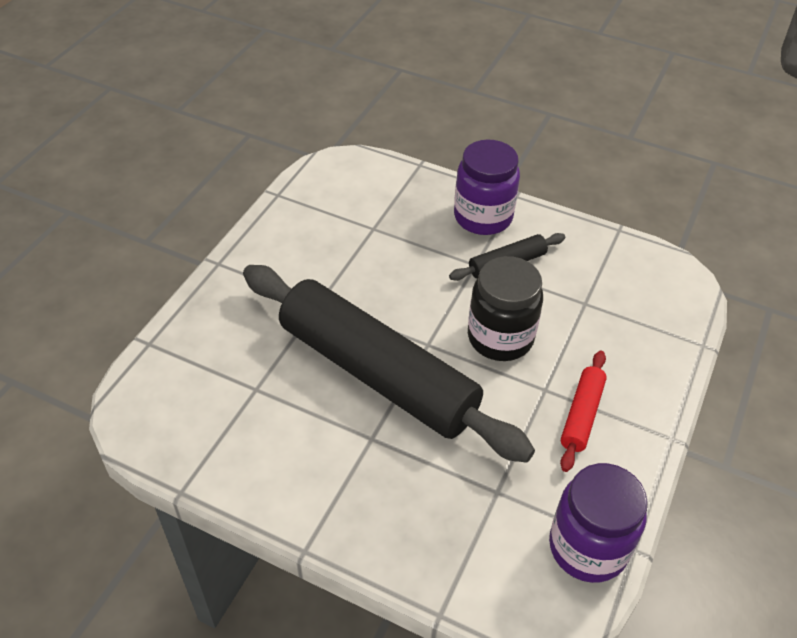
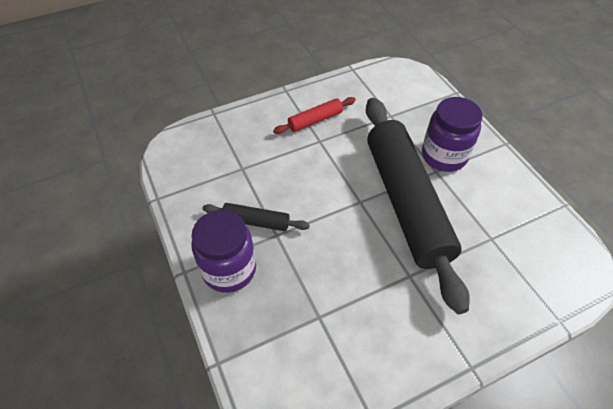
camera: 140 degrees left, 5 degrees up
(500, 337) = (313, 179): black jar -> none
(588, 547) = (371, 79): purple jar -> purple jar (444, 156)

